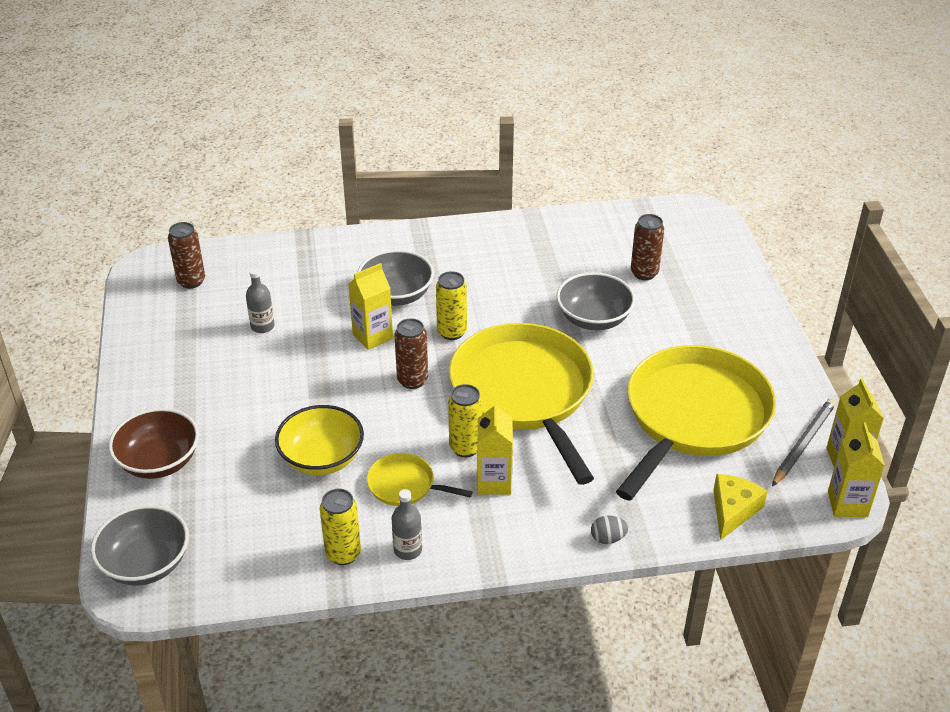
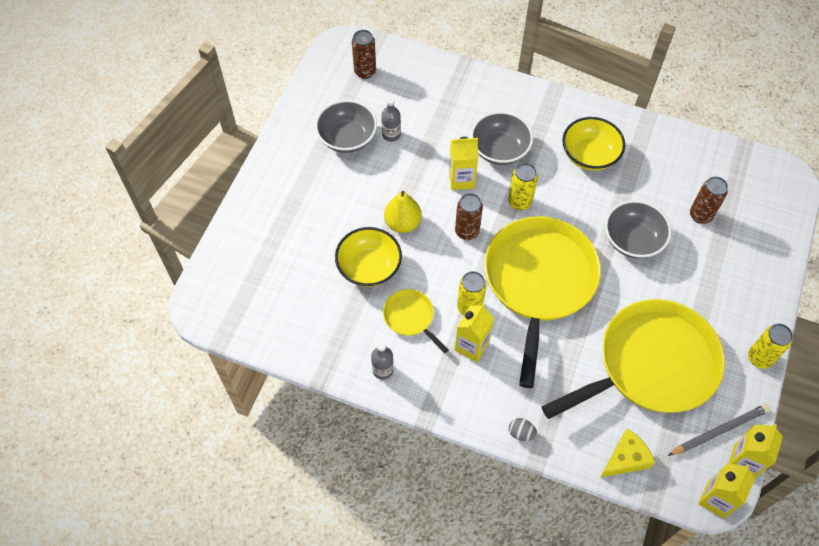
camera: 30 degrees right, 20 degrees up
(146, 564) = (218, 294): grey bowl -> grey bowl (347, 138)
(159, 461) = (266, 217): brown bowl -> none
(333, 401) = (402, 223): none -> yellow pear
(343, 554) = (340, 351): yellow can -> yellow can (759, 358)
(496, 265) = (589, 155): none -> yellow bowl

